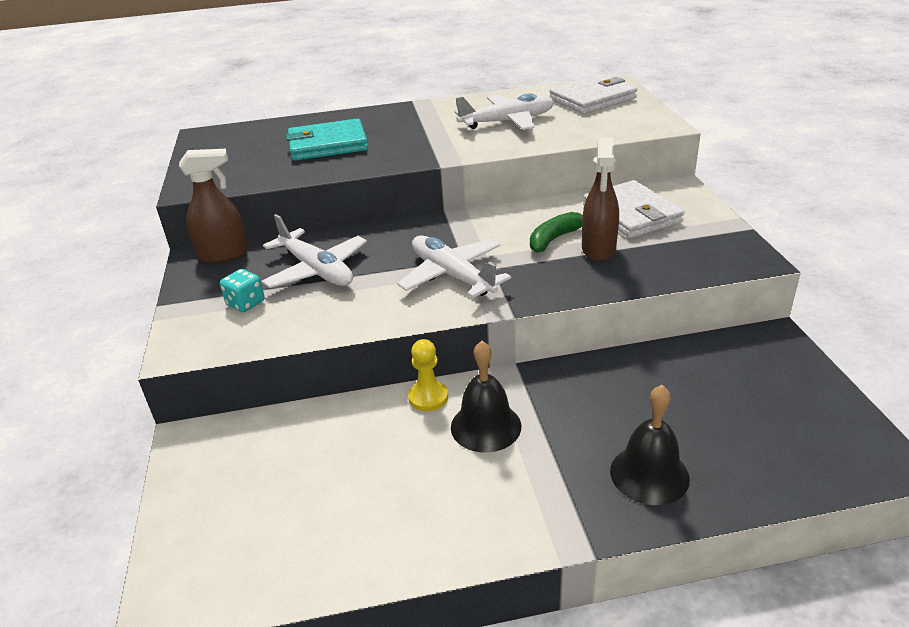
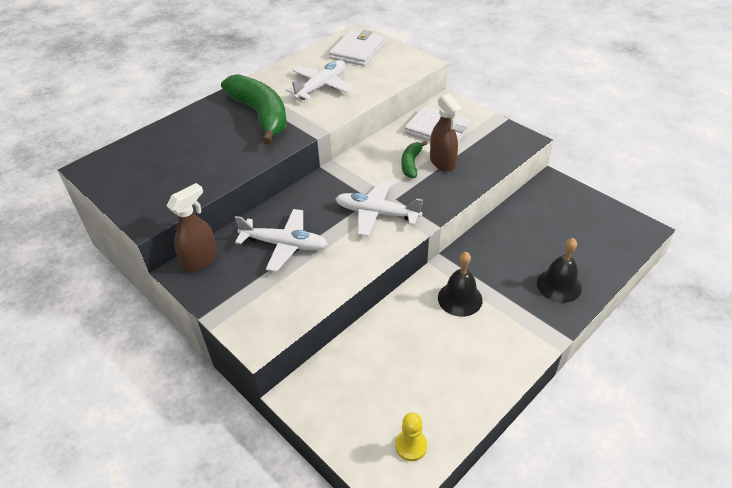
camera: 35 degrees left, 10 degrees up
(245, 303) = (263, 289): turquoise dice -> none
(327, 144) = (211, 145): turquoise wallet -> none
(409, 132) = (261, 115): none -> green banana
(428, 397) = (412, 297): yellow pawn -> yellow pawn (411, 446)

